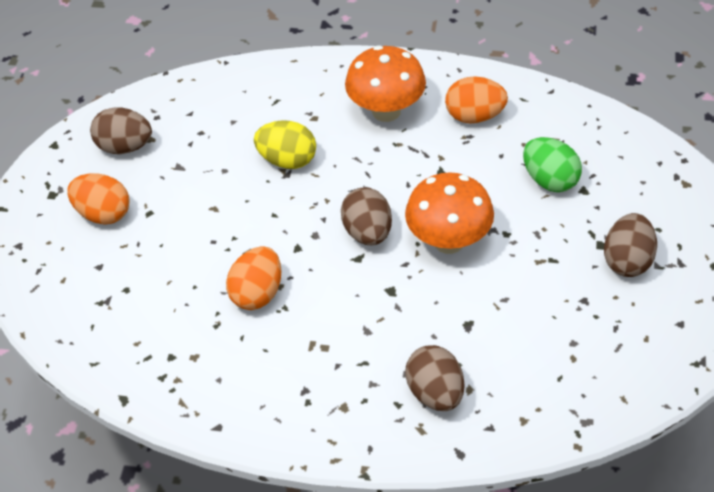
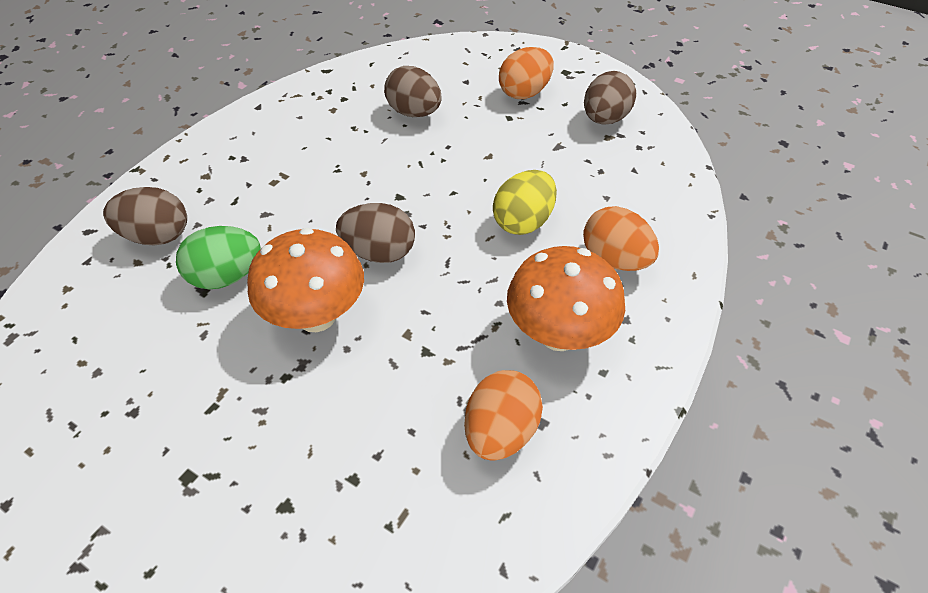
camera: 110 degrees right, 0 degrees up
(257, 293) = (366, 157): orange egg -> orange egg (614, 259)
(550, 180) = (330, 470): green egg -> green egg (227, 276)
(627, 261) = (138, 495): brown egg -> brown egg (414, 113)

